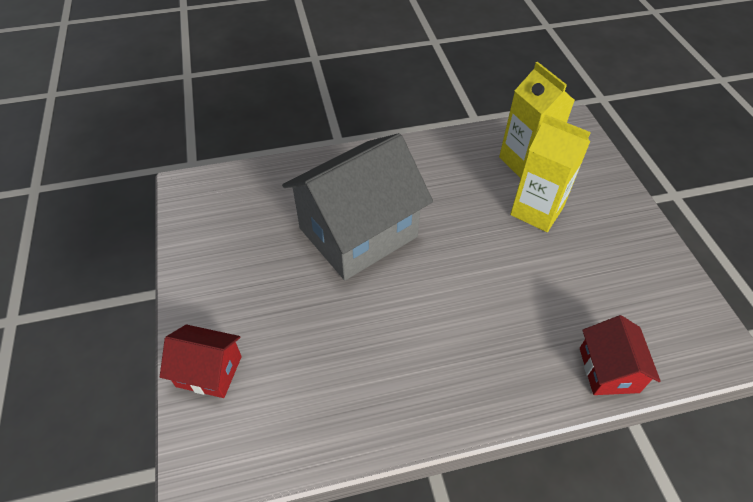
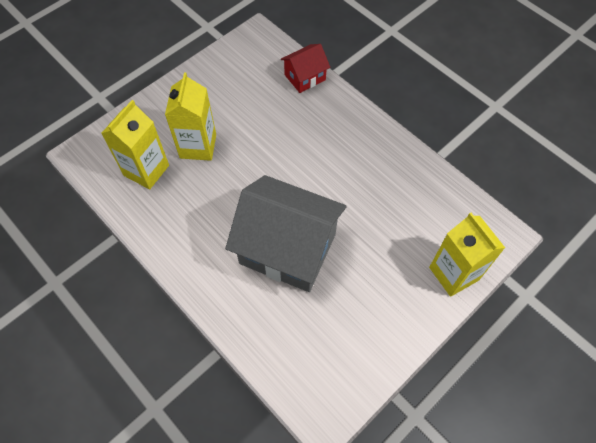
camera: 120 degrees left, 10 degrees up
(209, 371) = (454, 273): red house -> yellow carton

